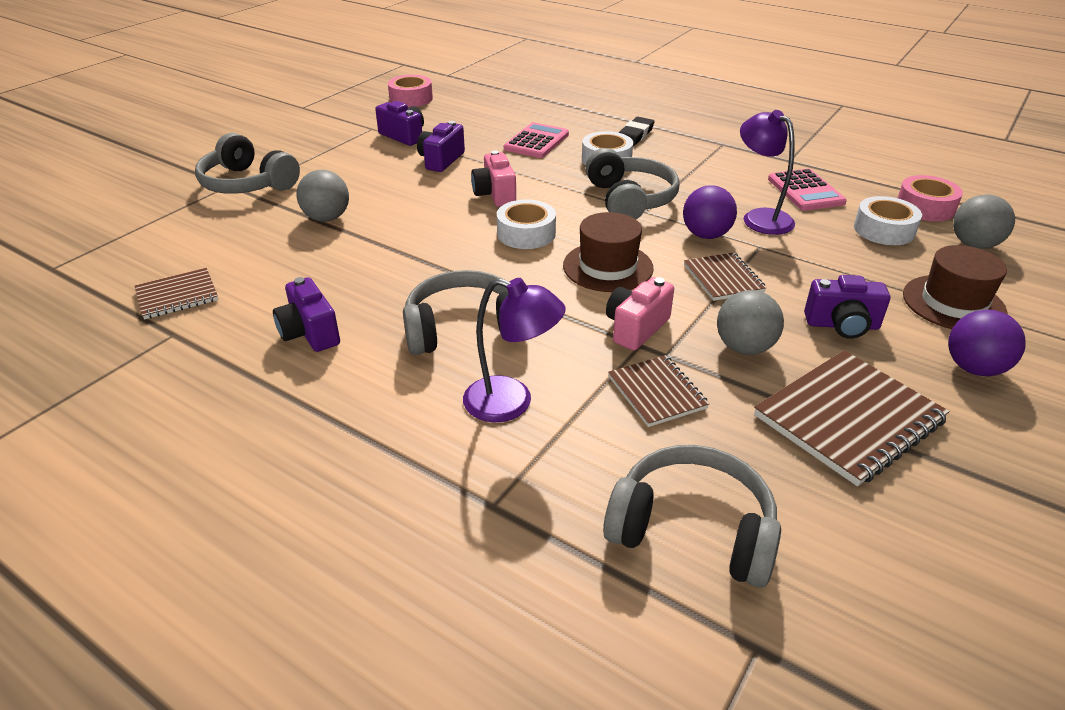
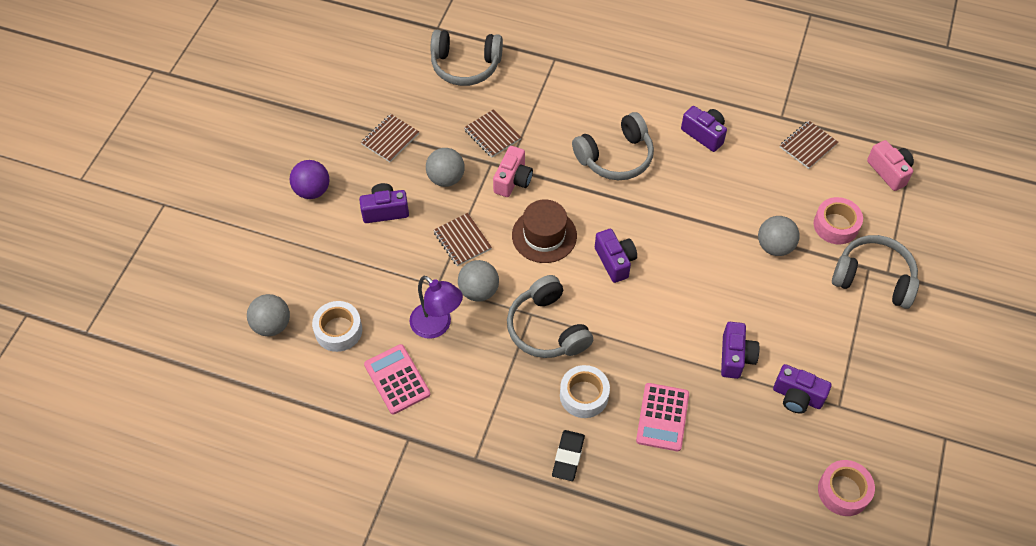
camera: 165 degrees right, 20 degrees up
(495, 195) = (661, 310): pink camera -> pink camera (889, 171)
(511, 403) = (567, 112): purple lamp -> none
(526, 233) = (615, 261): white tape -> purple camera
(706, 235) = (478, 291): purple ball -> grey ball
(848, 418) = (390, 139): brown notebook -> brown notebook, size x0.58
(925, 207) = (296, 375): pink tape -> pink tape (836, 225)
(953, 303) = (308, 249): brown hat -> none

